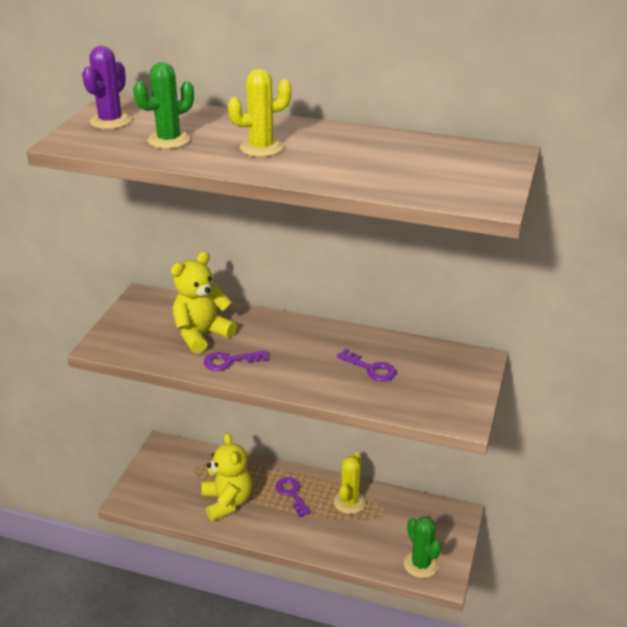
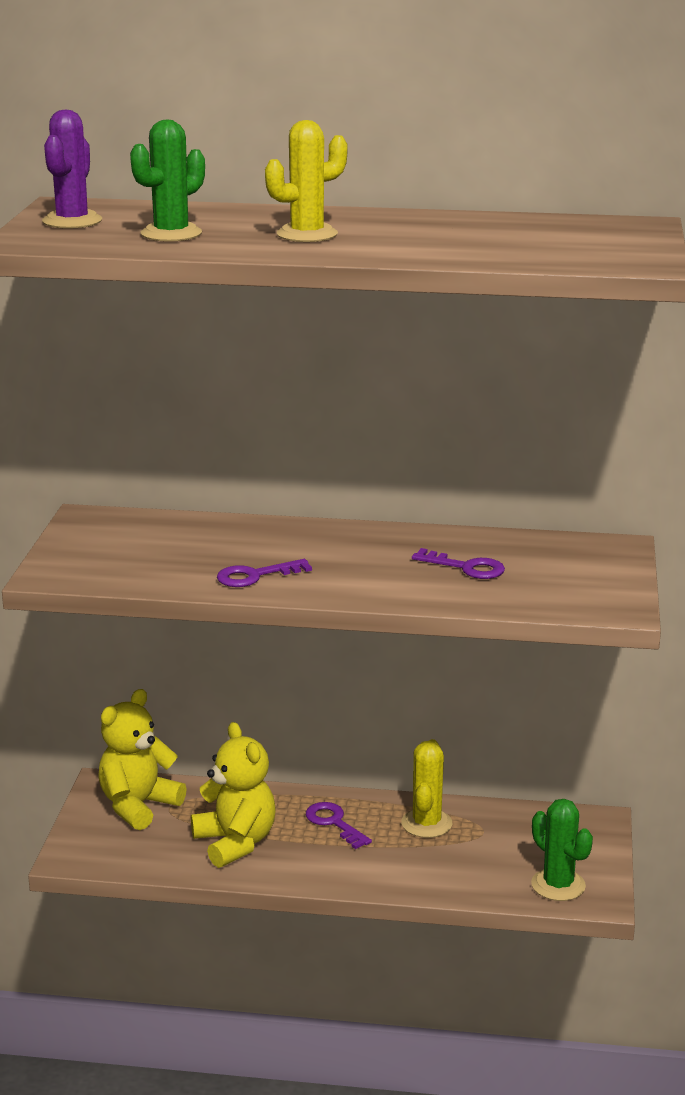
camera: 10 degrees left, 10 degrees down
(201, 335) = (199, 551): yellow teddy bear -> yellow teddy bear (138, 806)

